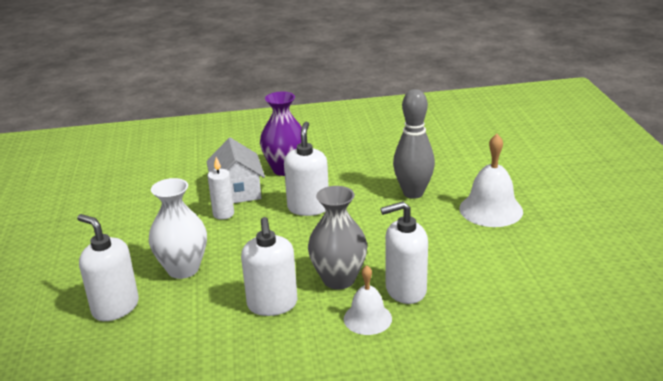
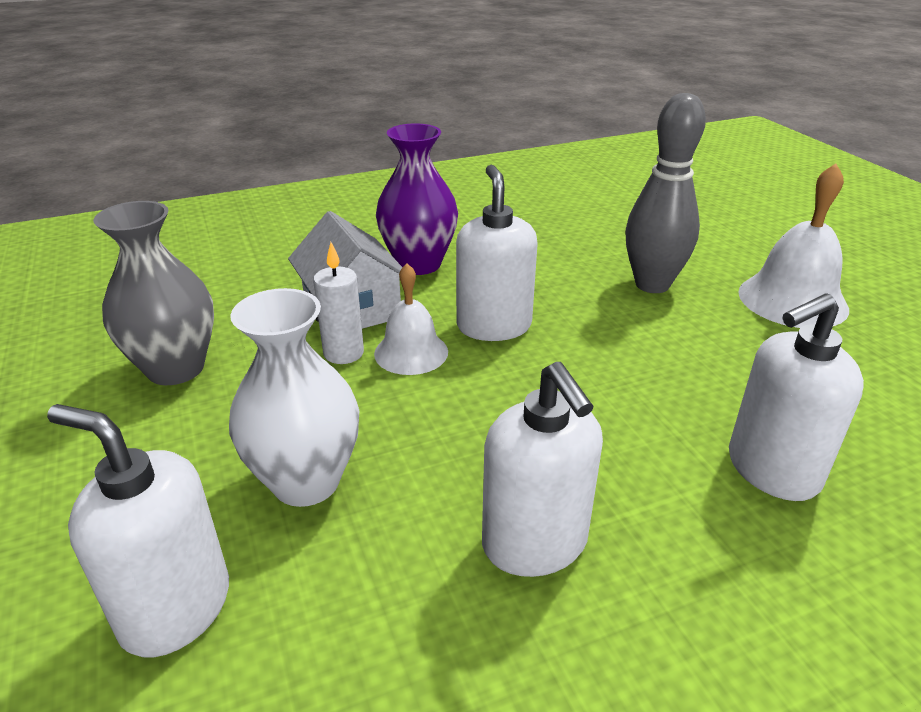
camera: 15 degrees left, 5 degrees up
(339, 279) = (633, 463): grey vase -> grey vase (175, 368)
(367, 318) = (748, 548): white bell -> white bell (411, 352)

